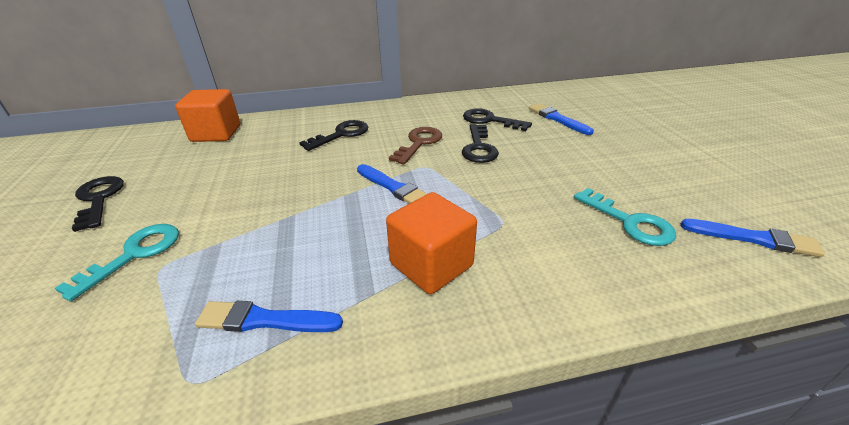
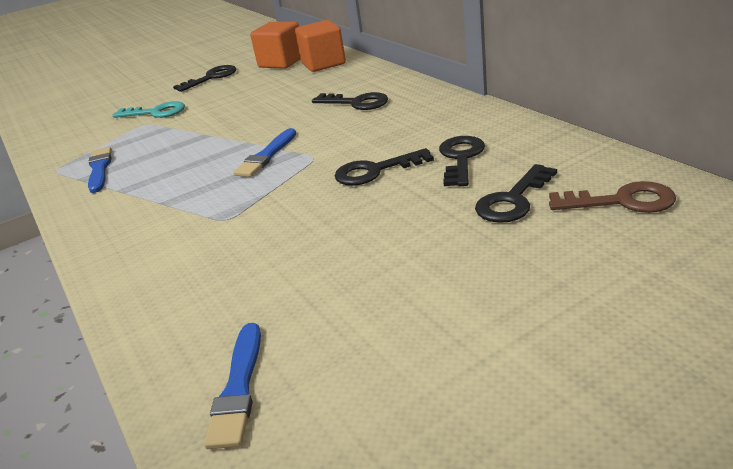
camera: 75 degrees right, 5 degrees down
(419, 143) = (363, 139): brown key -> brown key (622, 201)
(431, 264) = (158, 203): orange cube -> orange cube (281, 62)
(557, 119) = (513, 200): blue brush -> black key
(629, 222) = (248, 290): turquoise key -> none

